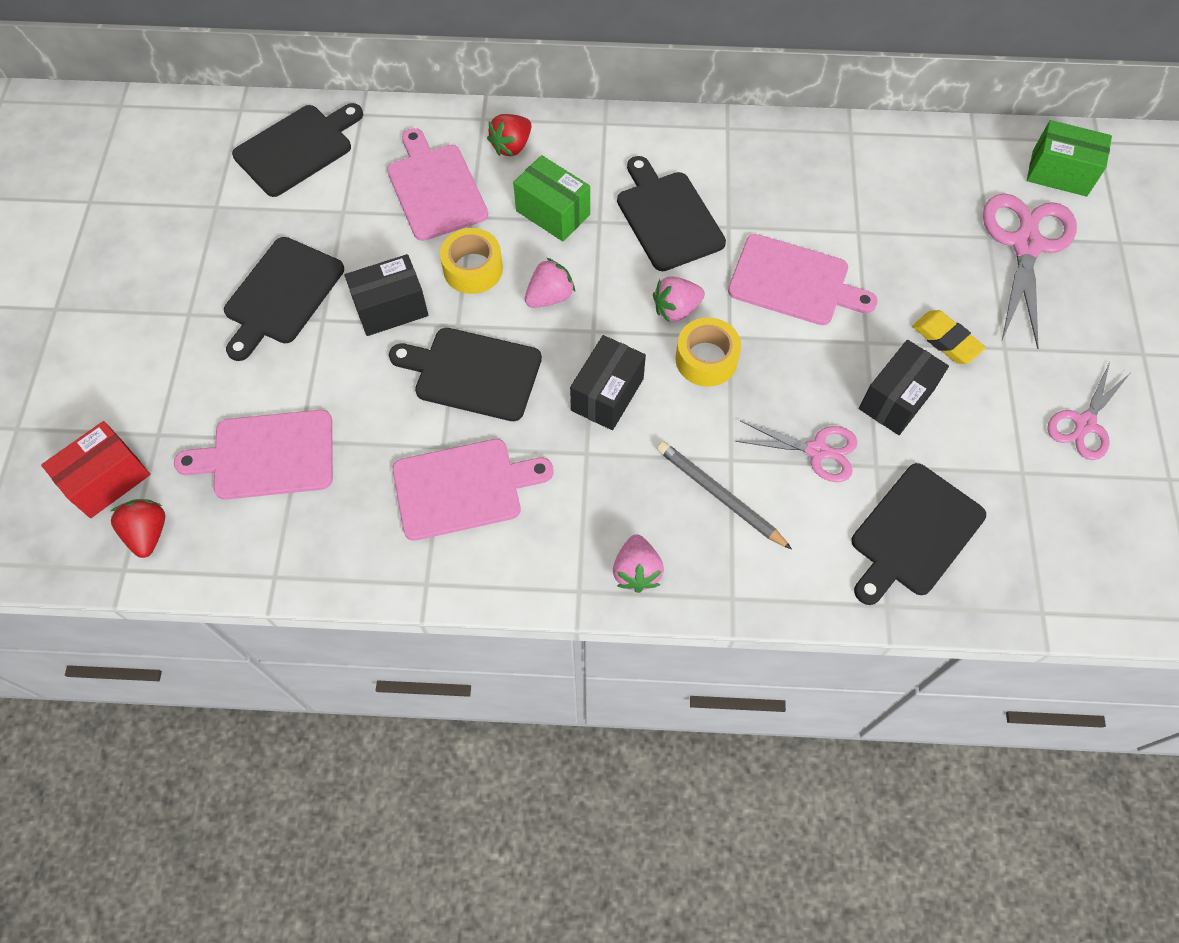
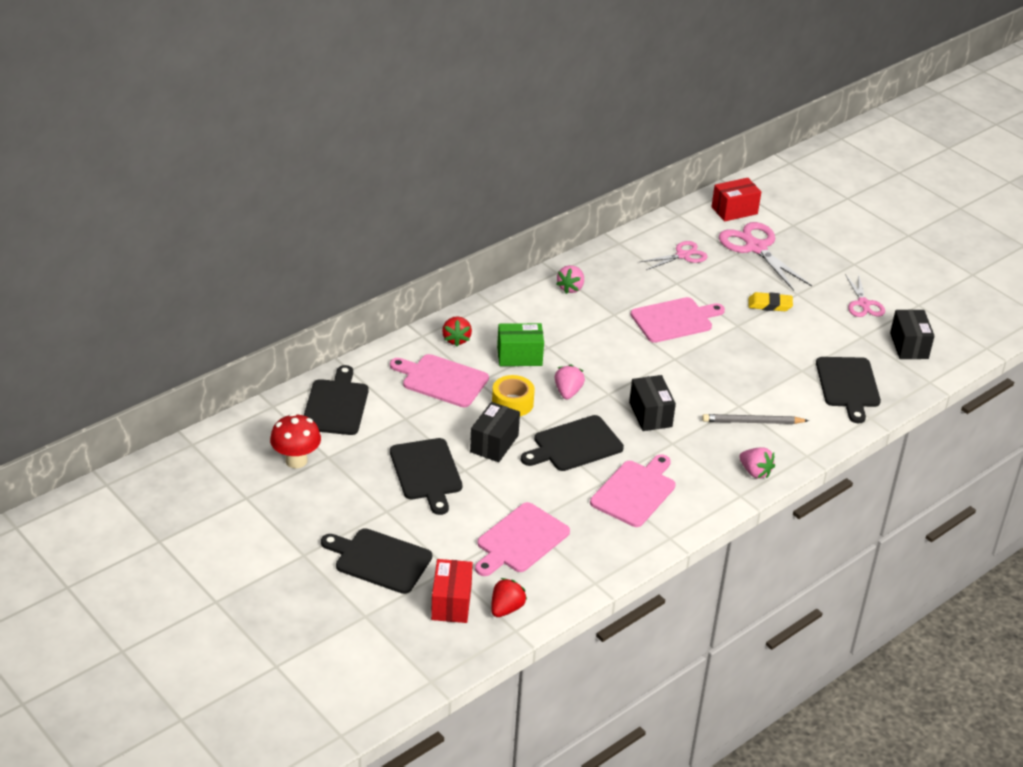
camera: 45 degrees left, 25 degrees down
(148, 533) = (506, 608): red strawberry -> red strawberry turned 90 degrees clockwise
(182, 190) = (296, 461): none -> red mushroom
(668, 217) = (580, 326): black cutting board -> black cutting board (380, 560)
(676, 309) = (635, 362): pink strawberry -> pink strawberry (570, 288)
(706, 359) = (676, 374): yellow tape -> none
(817, 450) = (770, 379): pink scissors -> pink scissors (682, 255)
(896, 399) = (778, 340): black box -> black box (909, 346)
(1059, 173) = (734, 210): green box -> red box

